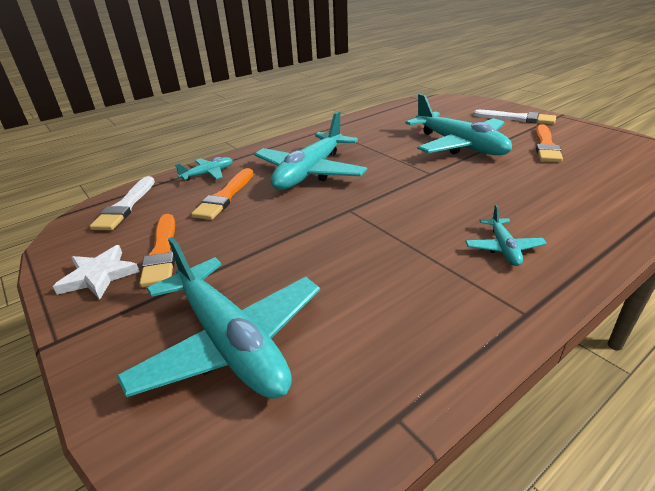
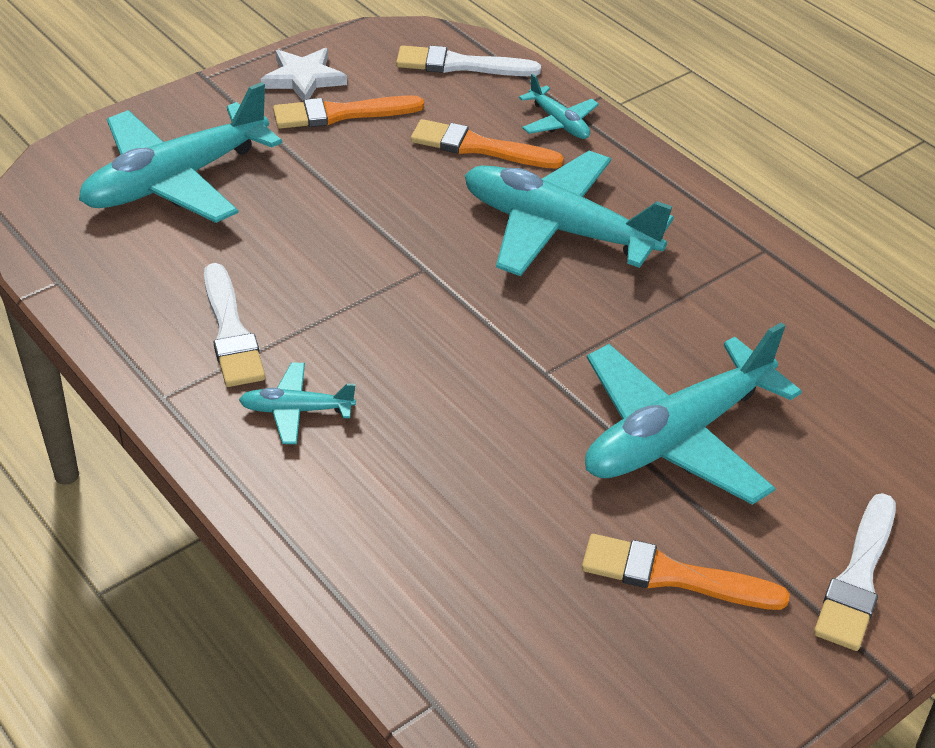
camera: 85 degrees right, 10 degrees up
(435, 285) = (231, 332): none -> white brush

